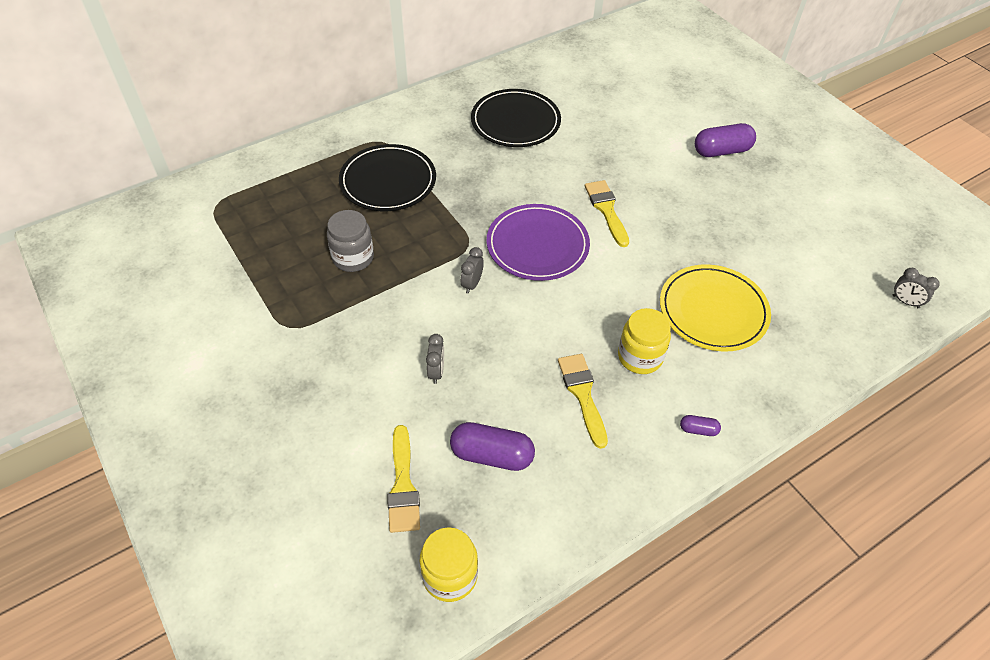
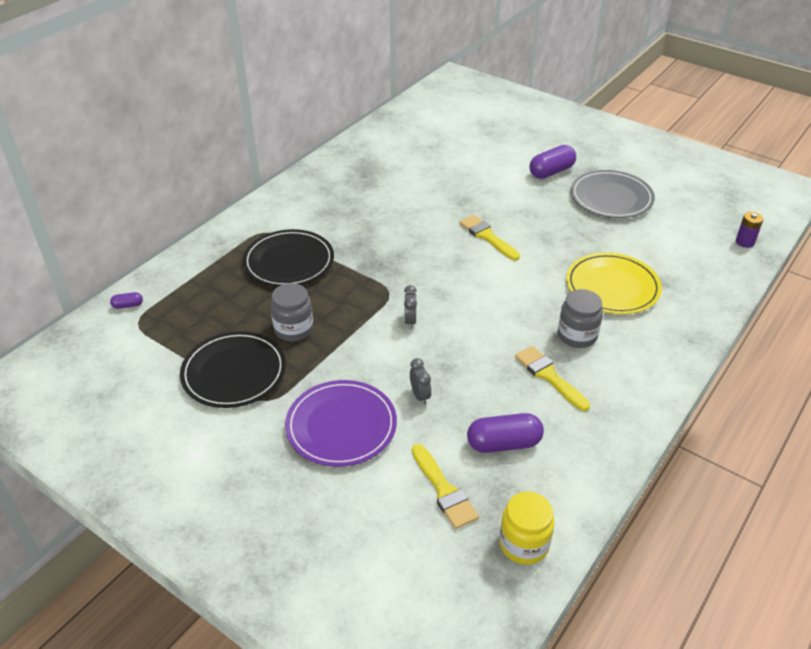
camera: 20 degrees left, 10 degrees down
(515, 122) = (373, 189): black plate -> black plate (234, 372)
(537, 245) = (447, 277): purple plate -> purple plate (341, 426)
(640, 357) = (577, 336): yellow jar -> grey jar
(698, 430) = (651, 374): purple capsule -> purple capsule (128, 305)
(773, 201) = (611, 197): none -> grey plate
(905, 302) = (744, 242): grey clock -> purple battery

